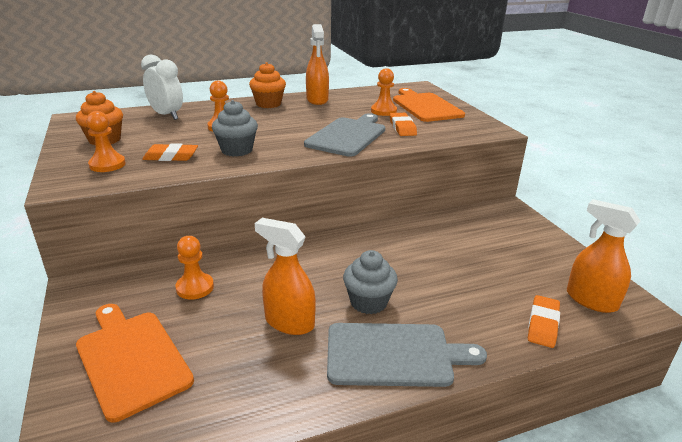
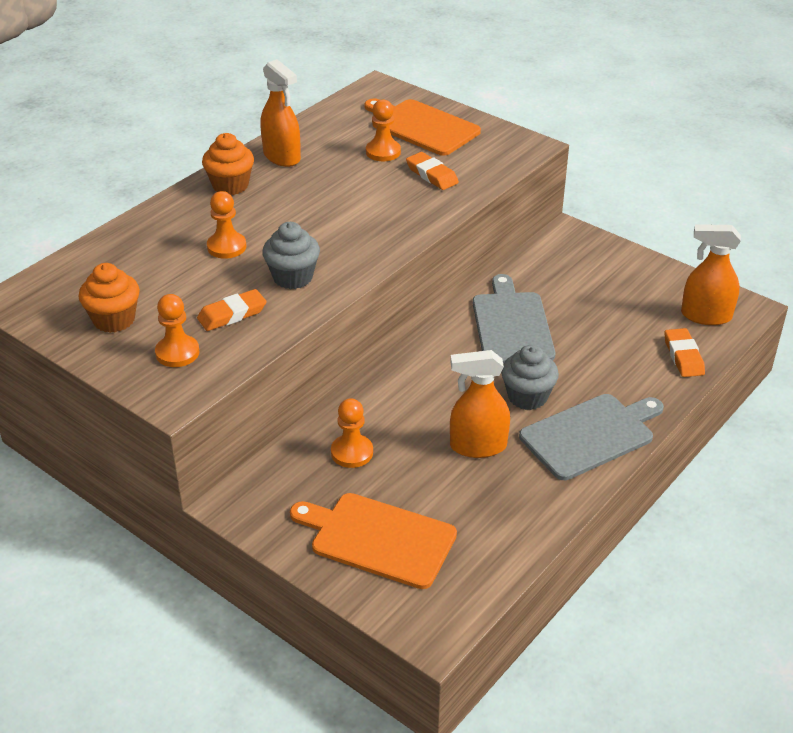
camera: 30 degrees left, 10 degrees up
(167, 115) = (128, 252): white clock -> none
(347, 136) = (387, 210): grey cutting board -> grey cutting board (511, 325)

